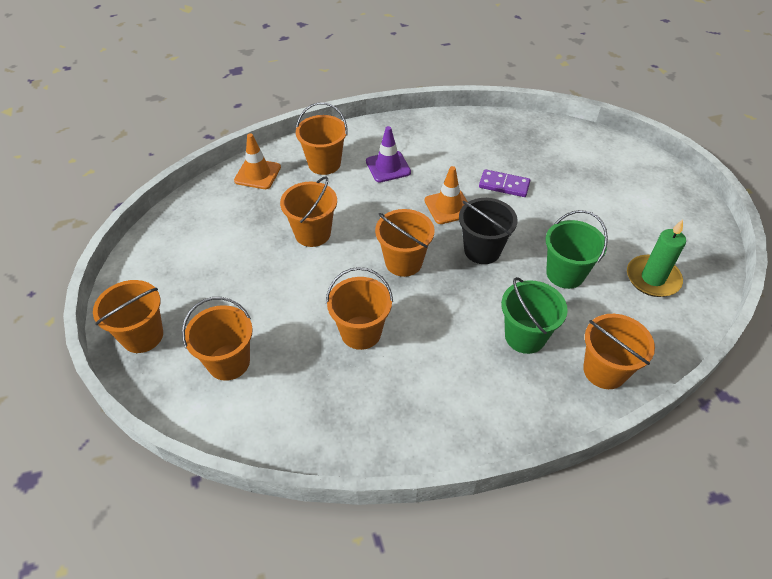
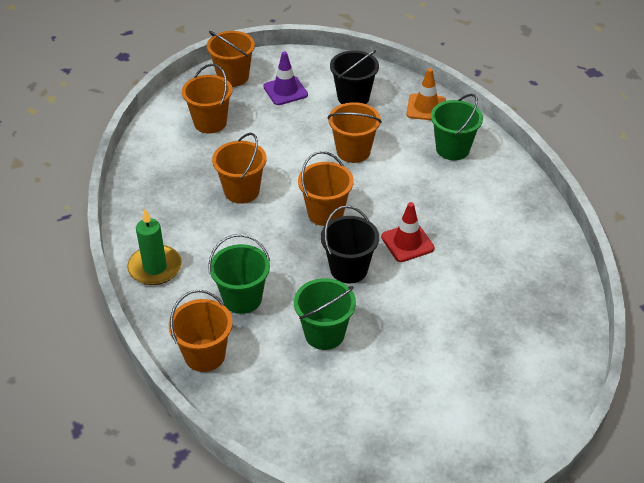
camera: 85 degrees right, 5 degrees down
(223, 226) = (353, 97): none -> black bucket
(324, 163) = (452, 149): orange bucket -> green bucket
(388, 167) = (459, 194): purple traffic cone -> purple traffic cone (285, 91)
(448, 207) = (407, 242): orange traffic cone -> red traffic cone
(504, 185) = (452, 288): purple domino -> none
(652, 278) = (326, 410): green candle -> green candle (155, 267)

